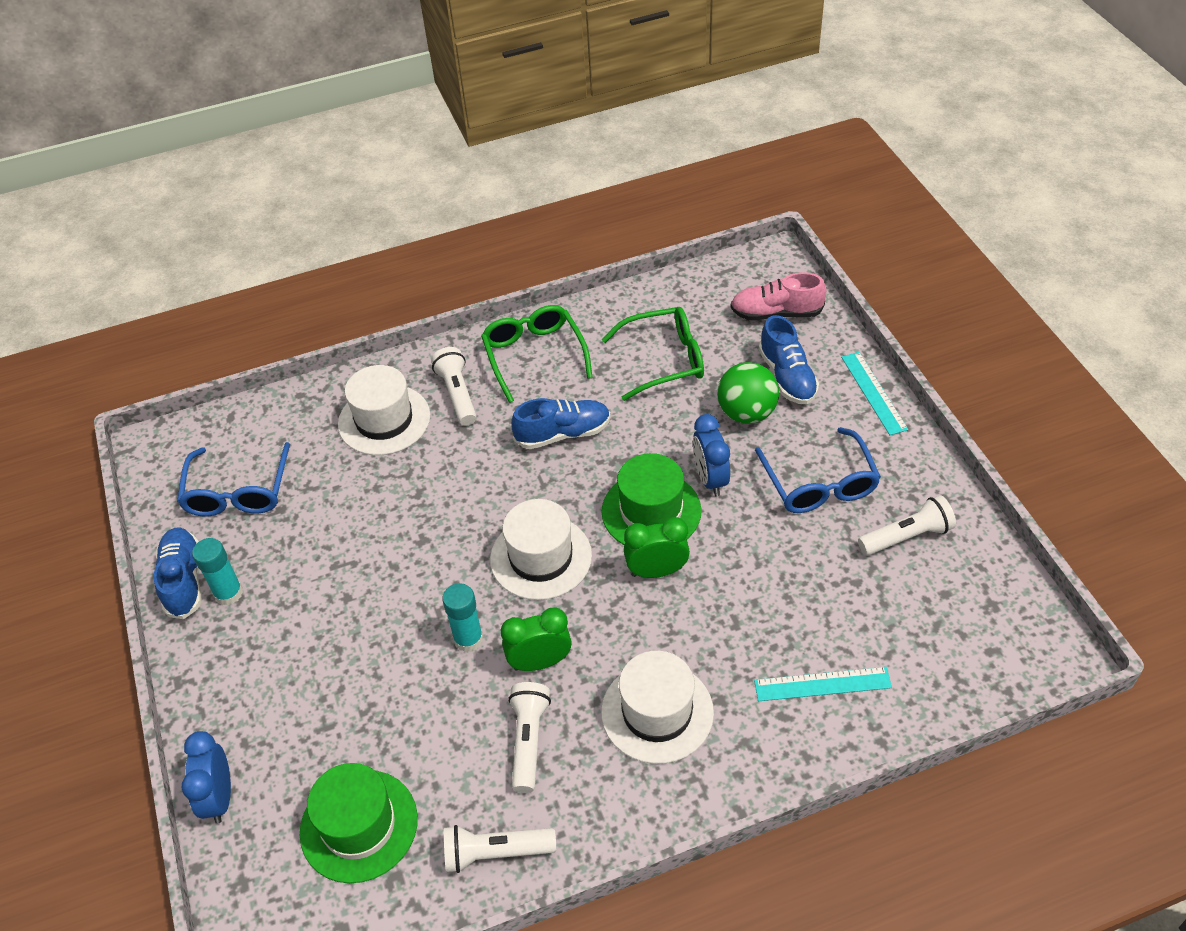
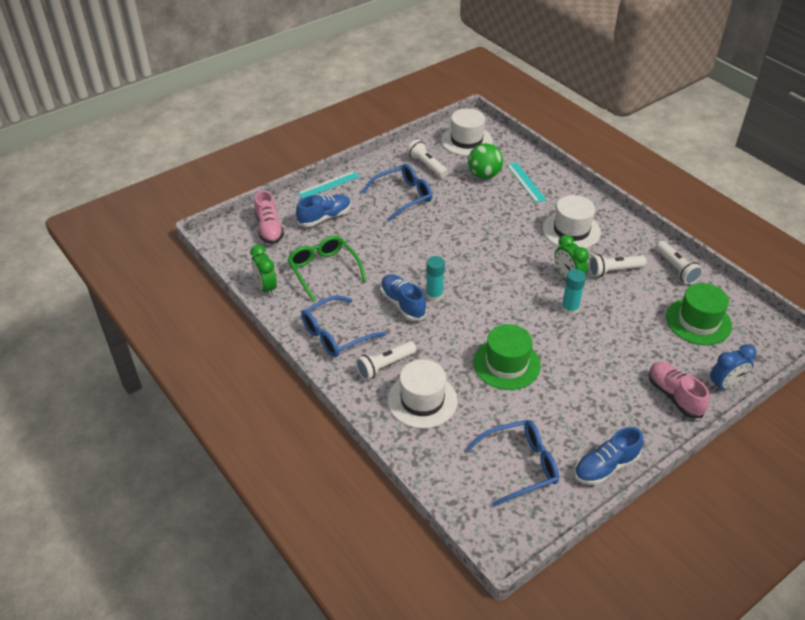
camera: 110 degrees left, 5 degrees down
(228, 593) = (601, 436): turquoise glue stick -> turquoise glue stick (434, 295)
(240, 713) = (674, 396): none -> pink shoe
(534, 355) = (336, 334): green glasses -> blue glasses
(541, 557) = (501, 292): white hat -> white hat (466, 140)
(651, 511) = (448, 254): green hat -> green hat (506, 364)
(656, 571) = (488, 245): green clock -> green clock (266, 287)
(710, 479) = (415, 236): blue clock -> none
(746, 413) = (359, 229): green ball -> green ball (484, 175)

